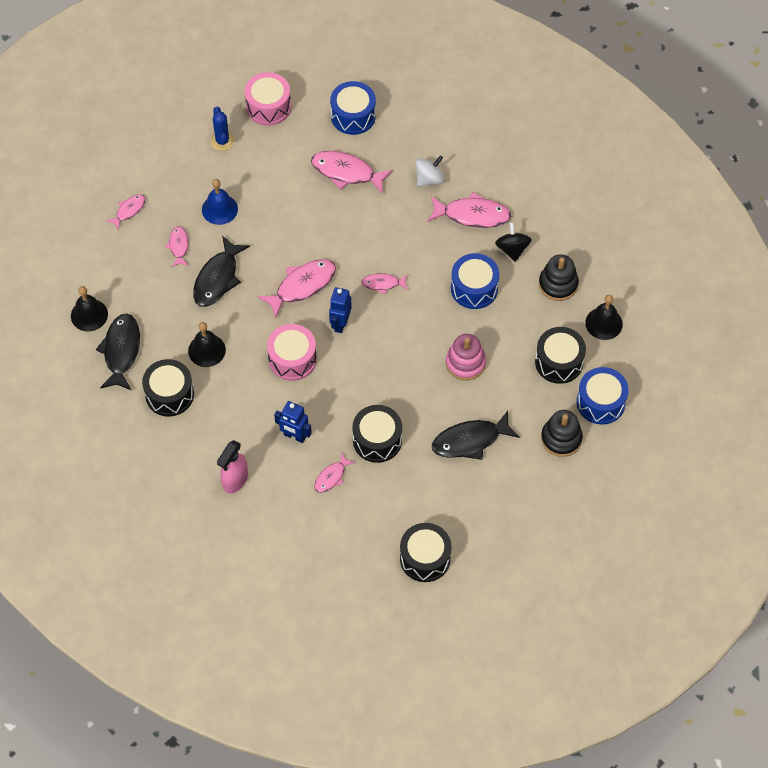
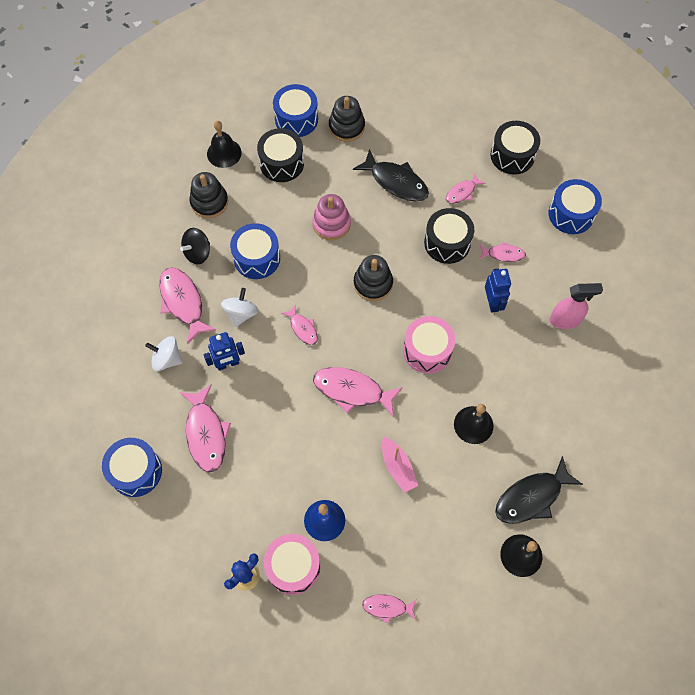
camera: 125 degrees left, 5 degrees up
(169, 394) = (537, 424): black drum -> none
(179, 246) = (390, 528): pink fish -> pink fish (462, 192)
(218, 278) = (398, 467): black fish -> pink boat
(268, 107) = (175, 560): pink drum -> pink drum (293, 567)
(327, 562) = (571, 214): none -> blue drum
(340, 323) = (365, 336): blue robot -> blue robot (228, 364)
(383, 358) = (373, 283): none -> black stacking toy
(430, 249) = (241, 313): none -> white spinning top

